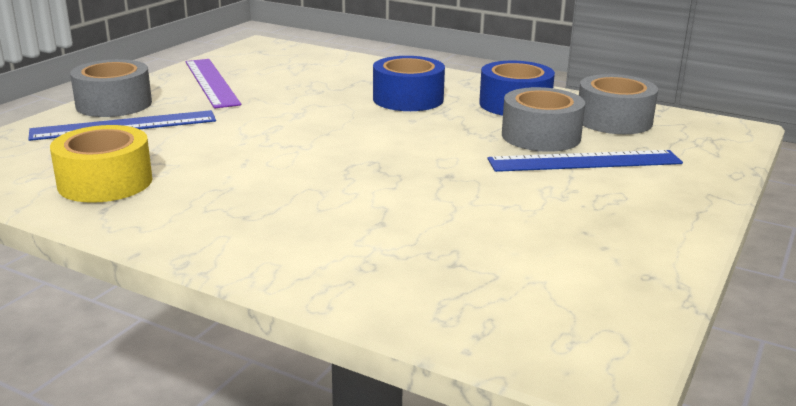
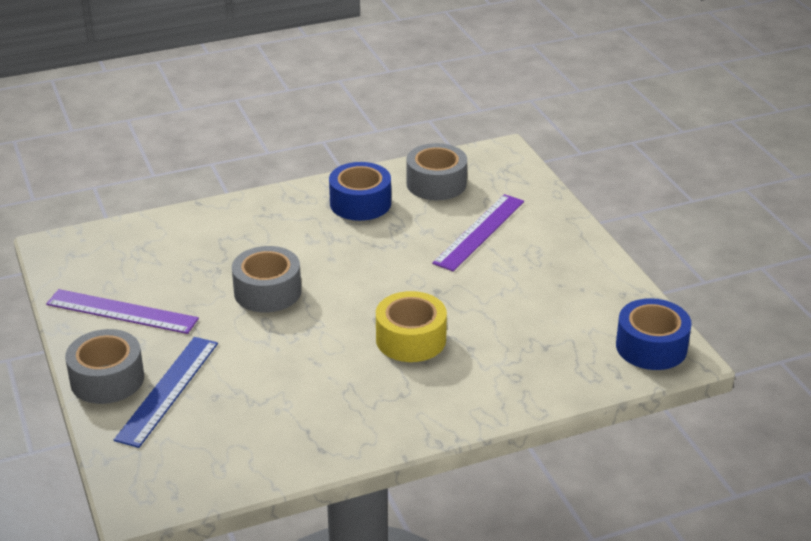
camera: 50 degrees left, 10 degrees up
(105, 182) = (275, 434): yellow tape -> yellow tape (411, 339)
(408, 99) = (289, 240): blue tape -> blue tape (651, 347)
(541, 136) = (424, 225): grey tape -> grey tape (267, 291)
(584, 161) = (479, 232): blue ruler -> purple ruler

